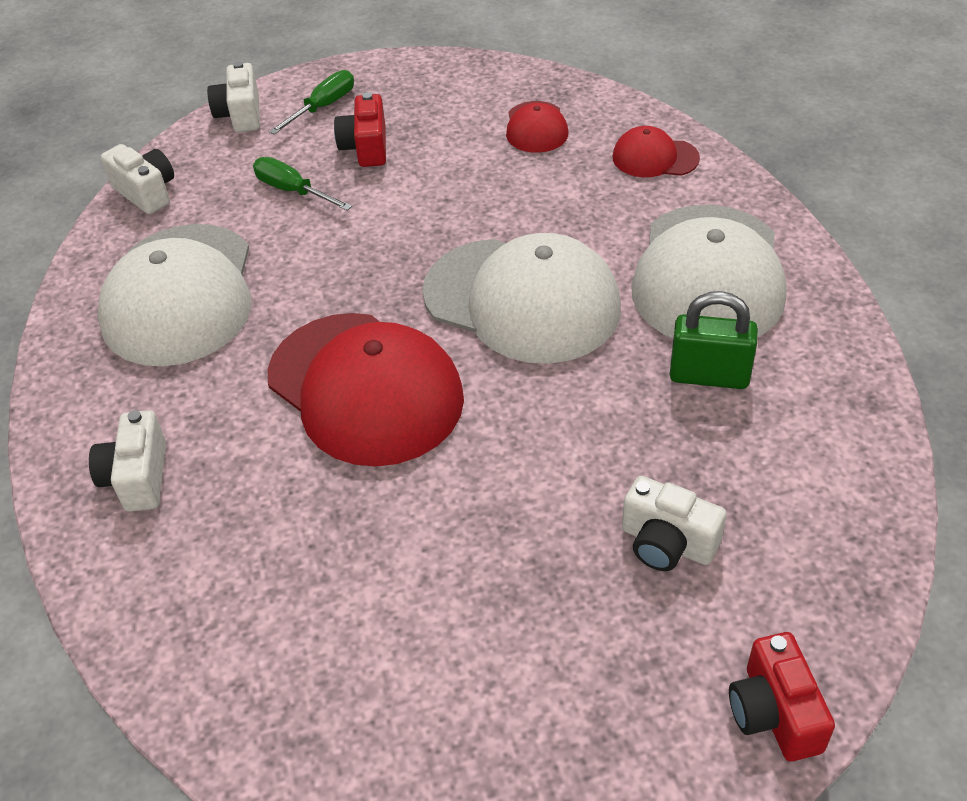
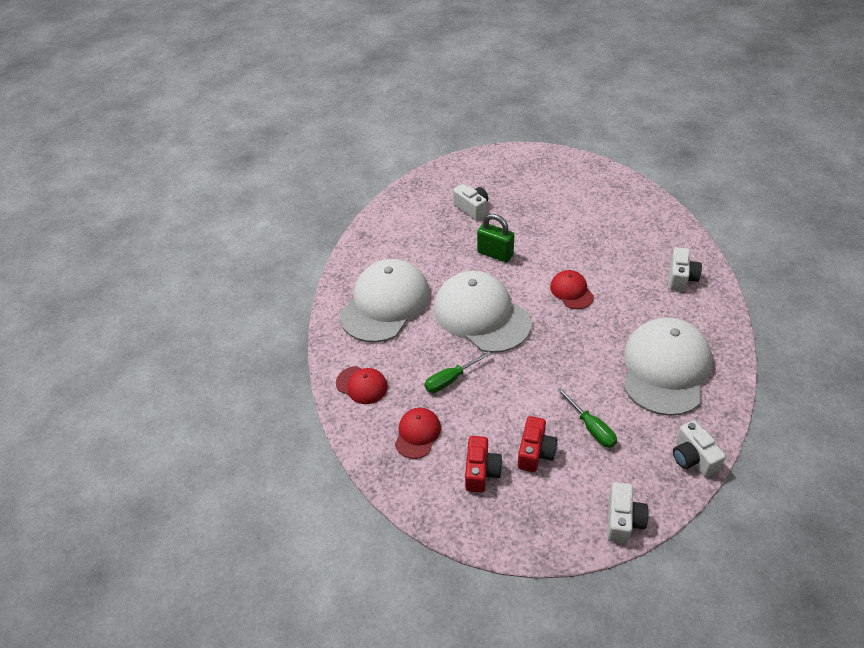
camera: 160 degrees left, 0 degrees up
(323, 107) = (557, 507): green screwdriver -> green screwdriver (450, 379)
(365, 388) = (571, 291): red cap -> red cap, size x0.48
(709, 376) = (418, 259): green padlock -> green padlock (495, 254)
(774, 713) = (466, 163): red camera -> red camera (481, 471)

